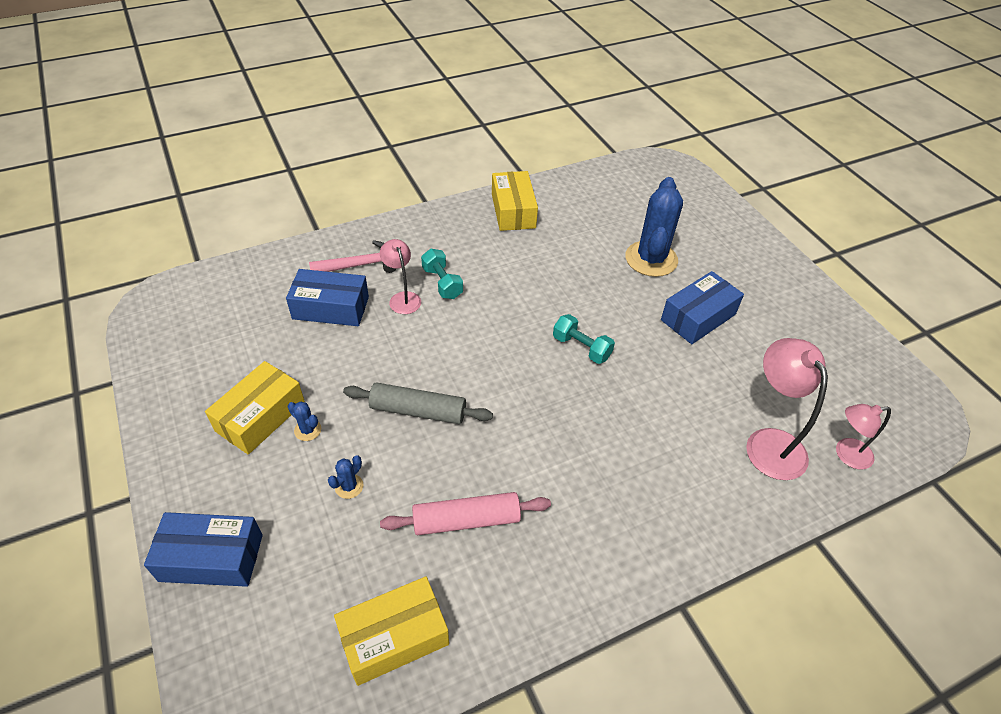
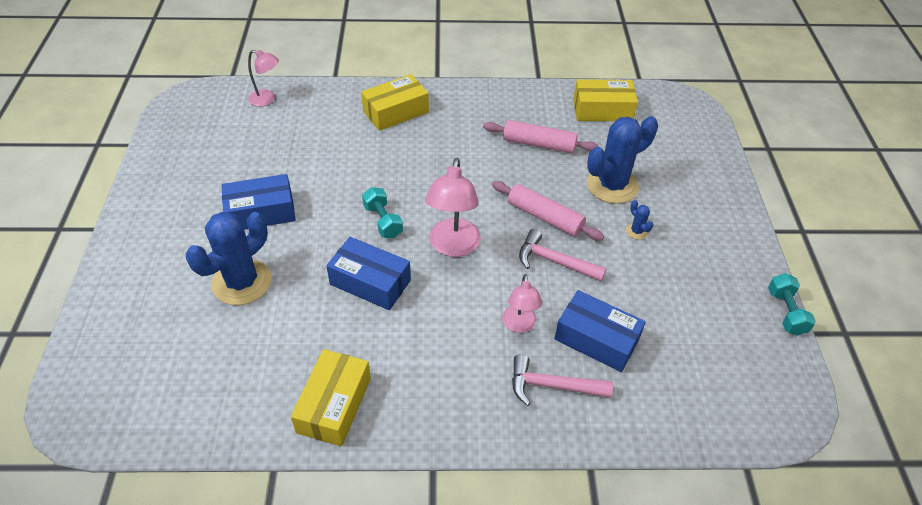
camera: 155 degrees left, 0 degrees up
(211, 558) = (710, 175): blue box -> blue box (370, 282)
(260, 416) = (675, 254): yellow box -> yellow box (396, 112)
(349, 486) = (612, 185): blue cactus -> blue cactus, size x2.47
(390, 364) = (555, 261): none -> pink hammer
(418, 411) = (545, 217): grey rolling pin -> pink rolling pin
(442, 283) = (471, 329): turquoise dumbbell -> turquoise dumbbell (786, 312)
(769, 442) = (308, 120): pink lamp -> pink lamp (453, 246)

